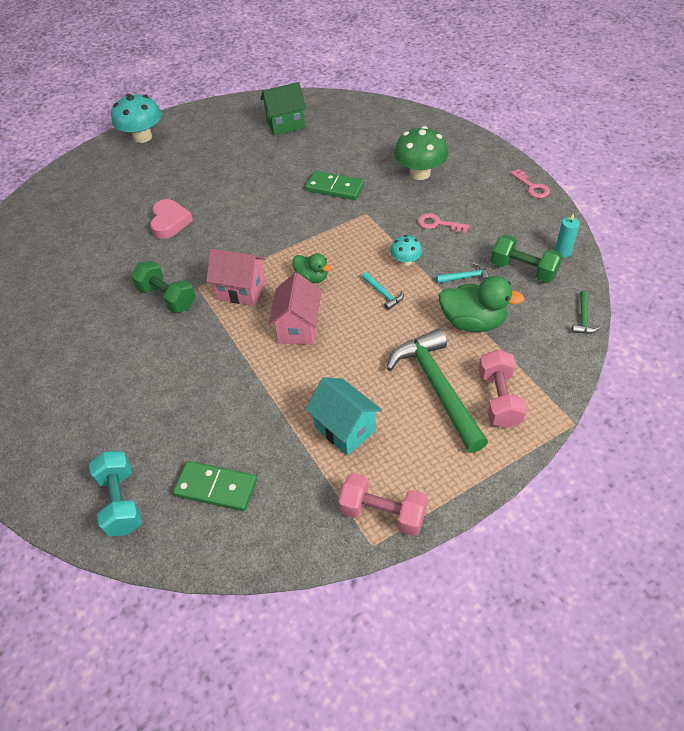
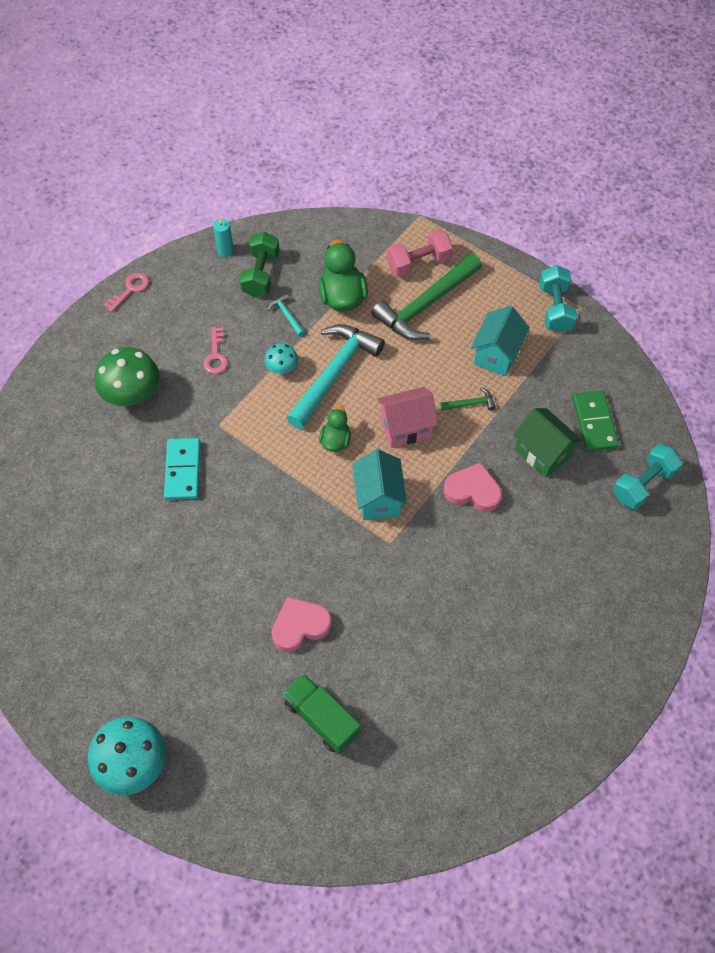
camera: 115 degrees left, 10 degrees up
(99, 218) = (321, 718): none -> green truck
(167, 298) = (417, 565): green dumbbell -> none
(207, 356) = (473, 491): none -> pink heart
(241, 290) = (378, 498): pink house -> turquoise house
(285, 124) = (62, 577): green house -> green house (542, 453)
(335, 188) = (183, 470): green domino -> turquoise domino
(383, 294) = (334, 373): turquoise hammer -> turquoise hammer, size x2.42
(383, 513) = (555, 309): pink dumbbell -> turquoise dumbbell
(583, 318) = (306, 224): green hammer -> green hammer (470, 404)

